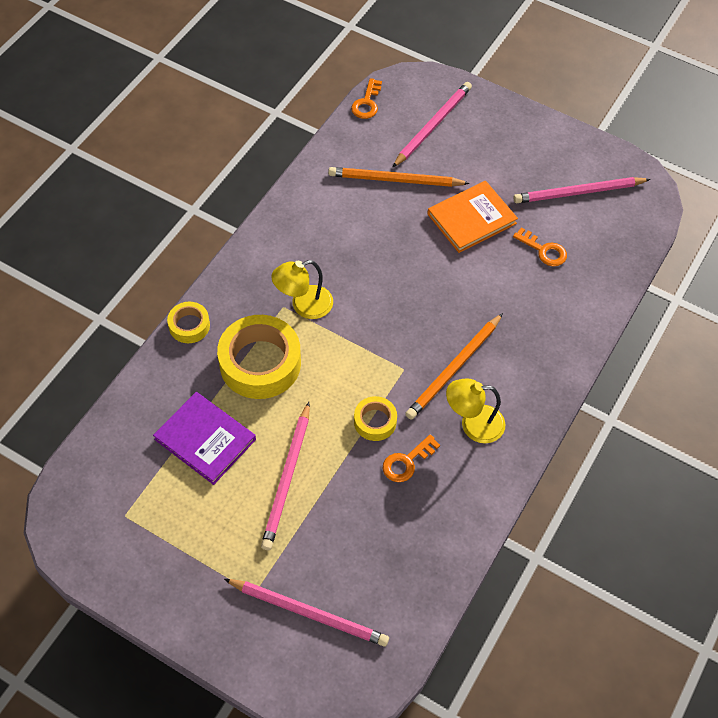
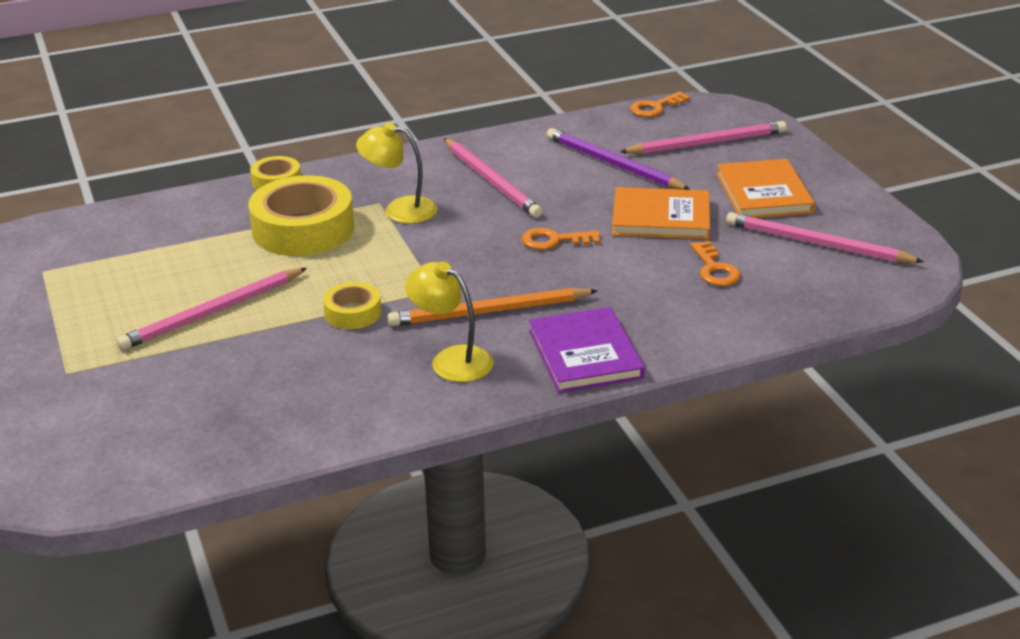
camera: 40 degrees right, 25 degrees down
(205, 439) = (181, 255): purple book -> purple book (585, 354)
(309, 613) = (91, 412): pink pencil -> pink pencil (491, 181)
(395, 180) = (613, 164): orange pencil -> purple pencil
(407, 462) = (342, 354): orange key -> orange key (554, 240)
(509, 160) = (763, 193): none -> orange book

